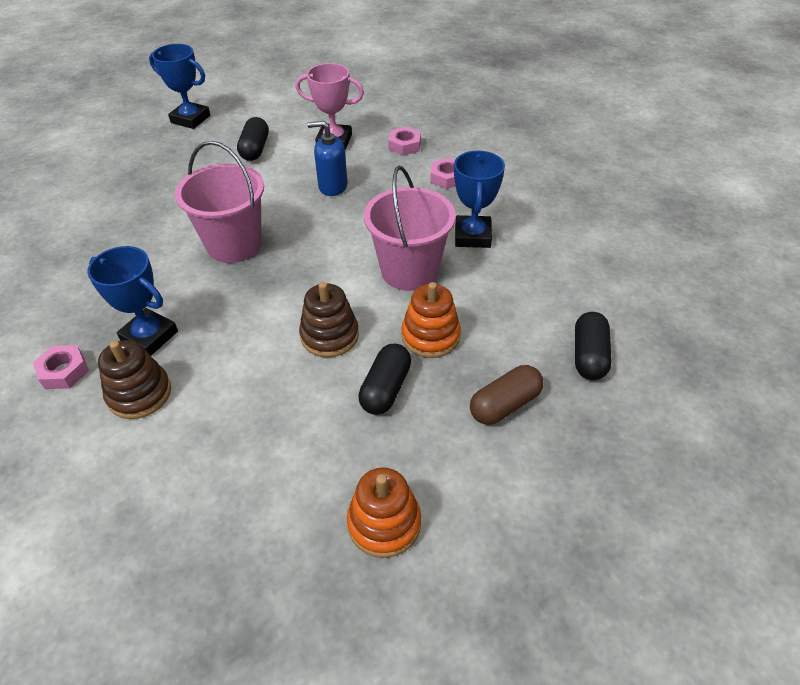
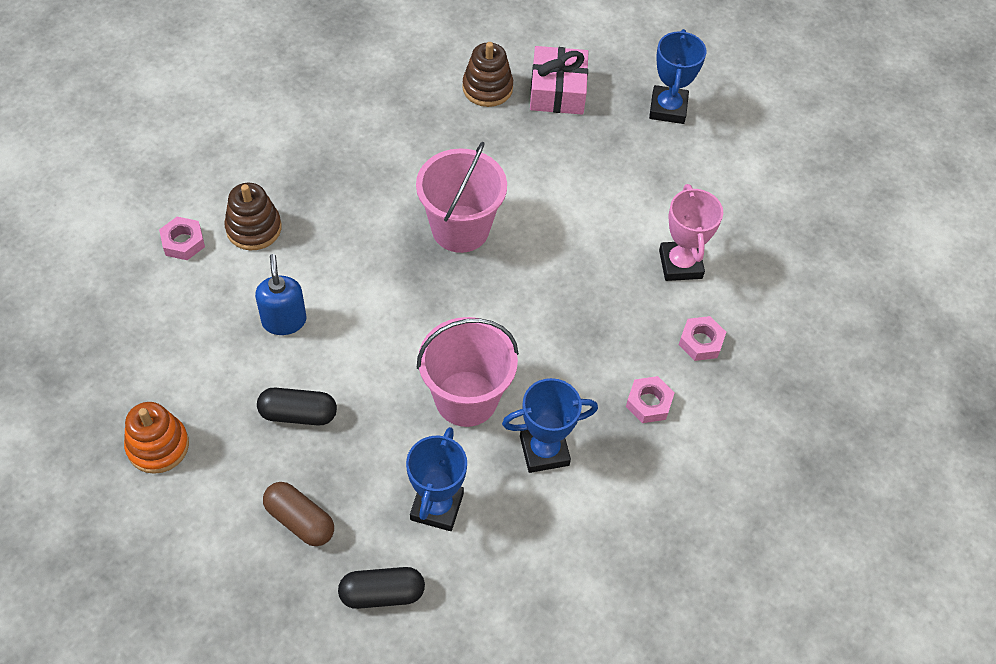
camera: 70 degrees right, 10 degrees up
(64, 371) = (266, 166): pink nut -> pink nut (183, 242)
(129, 166) = (557, 91): none -> pink gift
(149, 336) = (319, 209): blue trophy -> blue trophy (436, 506)
(255, 149) = (632, 190): black capsule -> none
(329, 335) = (354, 350): brown stacking toy -> brown stacking toy (487, 88)
(332, 186) = (589, 288): blue soap dispenser -> blue soap dispenser (284, 320)
(430, 336) = (374, 438): orange stacking toy -> none

